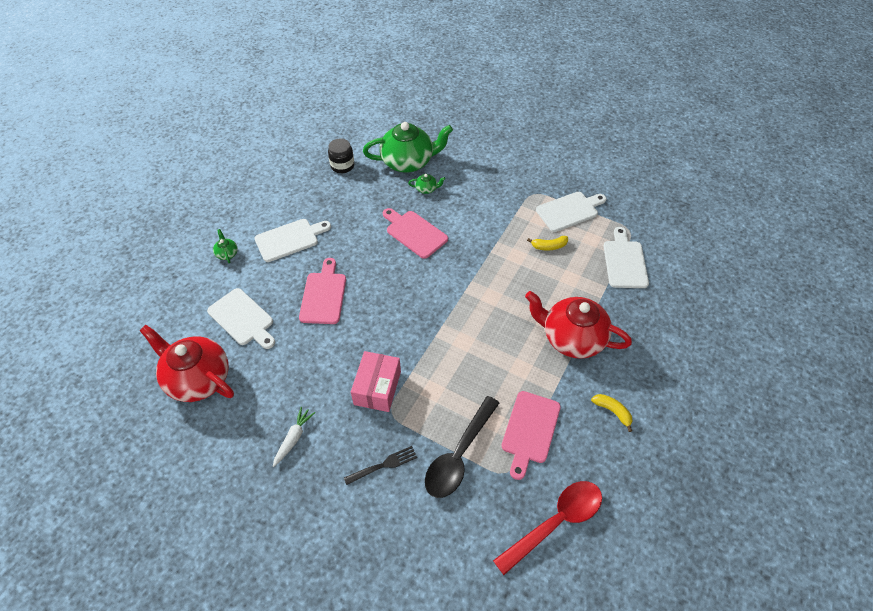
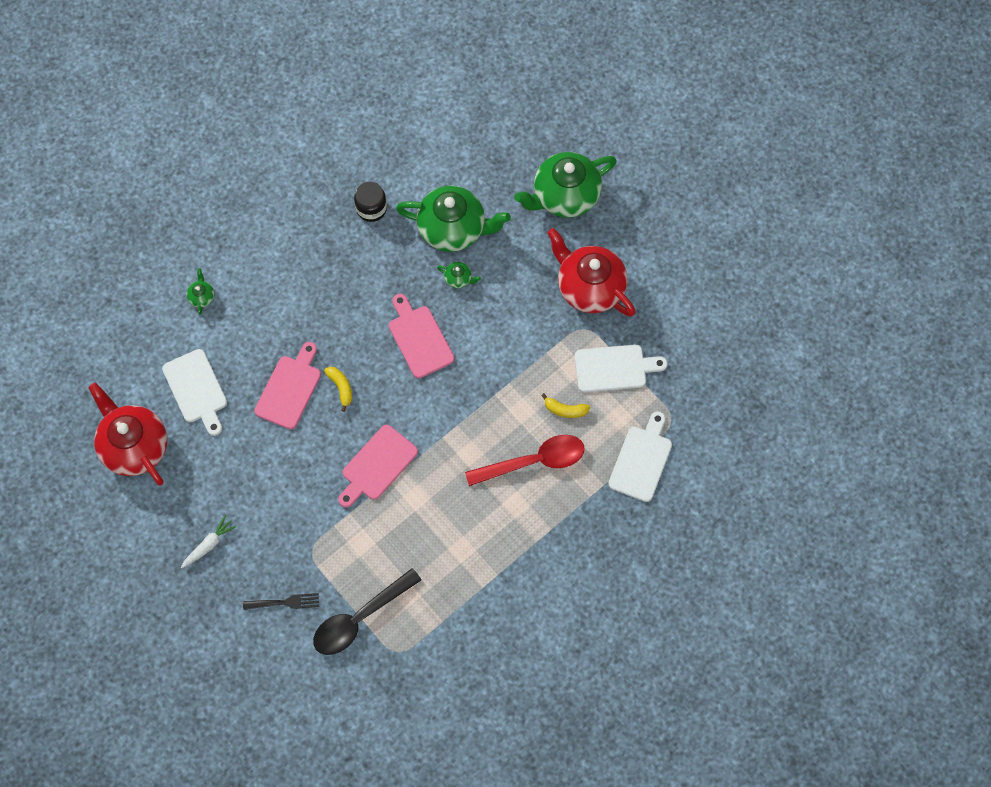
camera: 20 degrees right, 15 degrees up
(289, 239) = (276, 300): white cutting board -> none
(377, 388) = (308, 519): pink box -> none
(478, 125) = (565, 196): none -> green teapot
(530, 430) = (439, 618): pink cutting board -> pink cutting board (377, 465)
(555, 522) = (421, 714): red spoon -> red spoon (533, 461)
(572, 338) = (532, 534): red teapot -> red teapot (589, 287)
(612, 411) = (532, 629): yellow banana -> yellow banana (341, 388)

